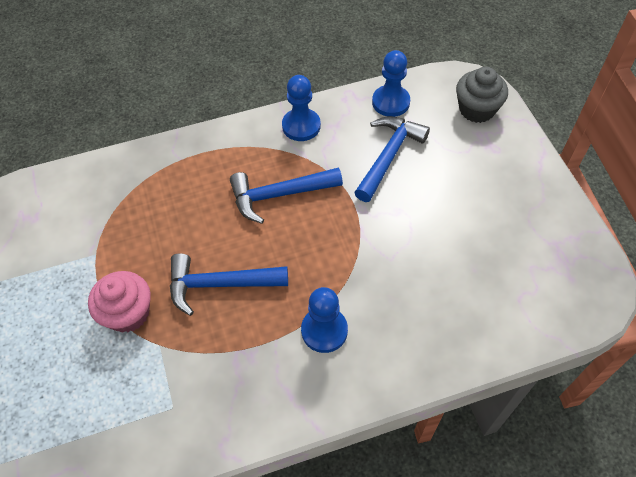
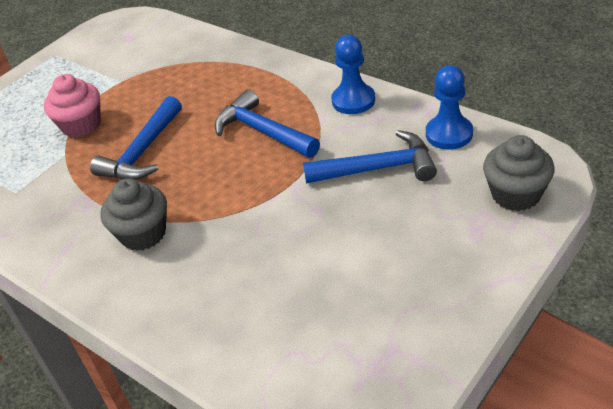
camera: 60 degrees right, 15 degrees down
(219, 284) = (142, 152): blue hammer -> blue hammer turned 120 degrees counterclockwise
(324, 330) = (143, 234): blue pawn -> grey cupcake

